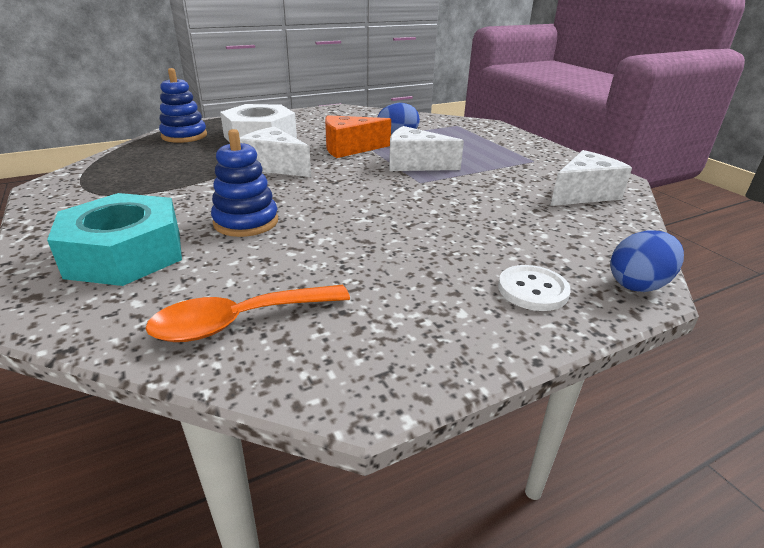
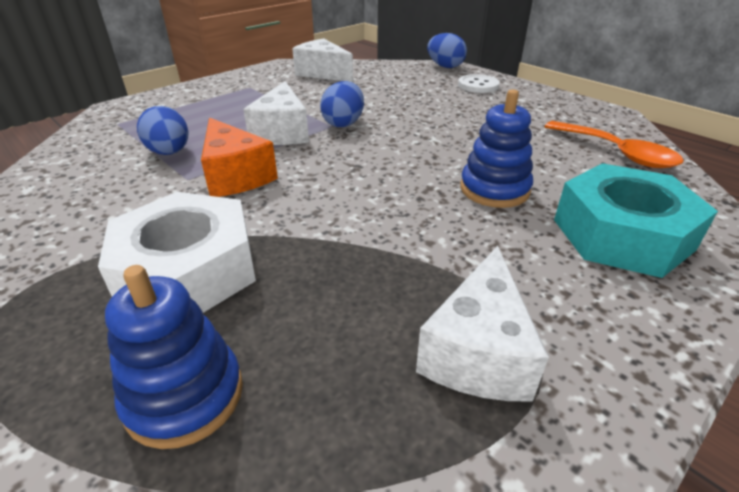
camera: 105 degrees left, 5 degrees up
(275, 166) = (330, 215): white cheese -> white cheese (478, 351)
(422, 186) = (343, 123): none -> blue egg

